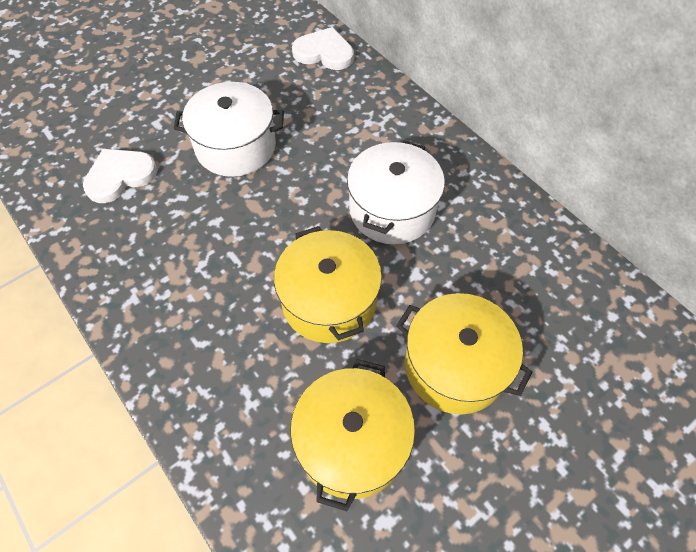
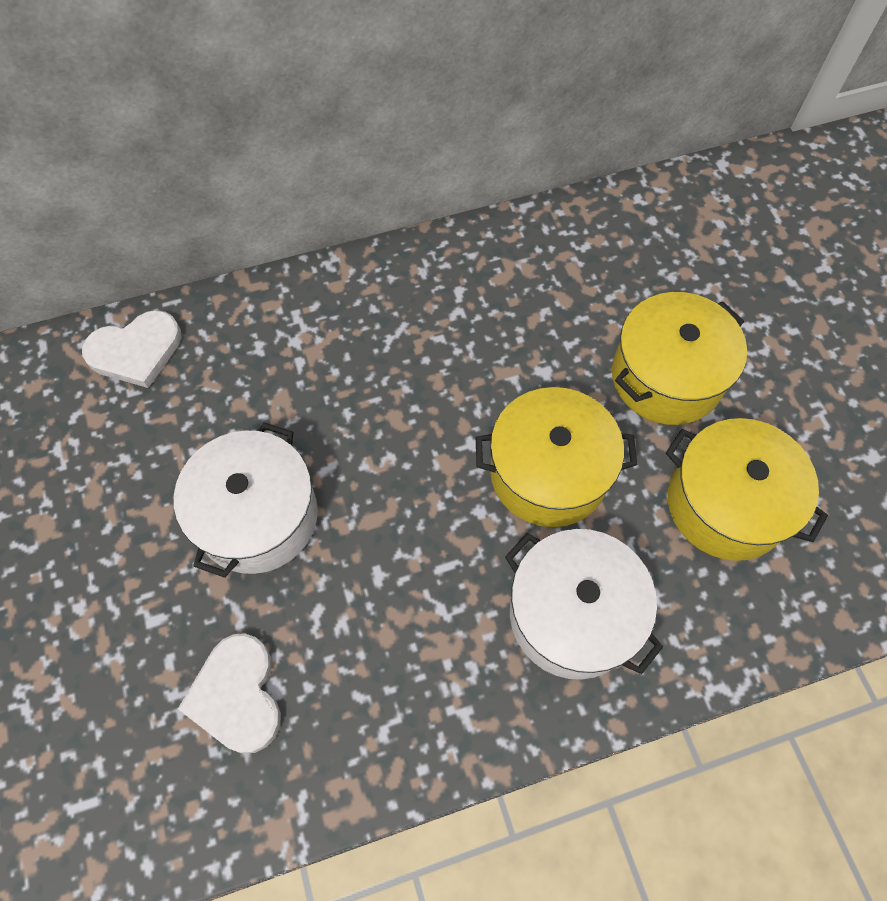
camera: 70 degrees left, 5 degrees up
(324, 52) = (136, 351): white heart -> white heart turned 150 degrees counterclockwise
(392, 209) = (445, 363): white pot -> white pot (572, 615)

